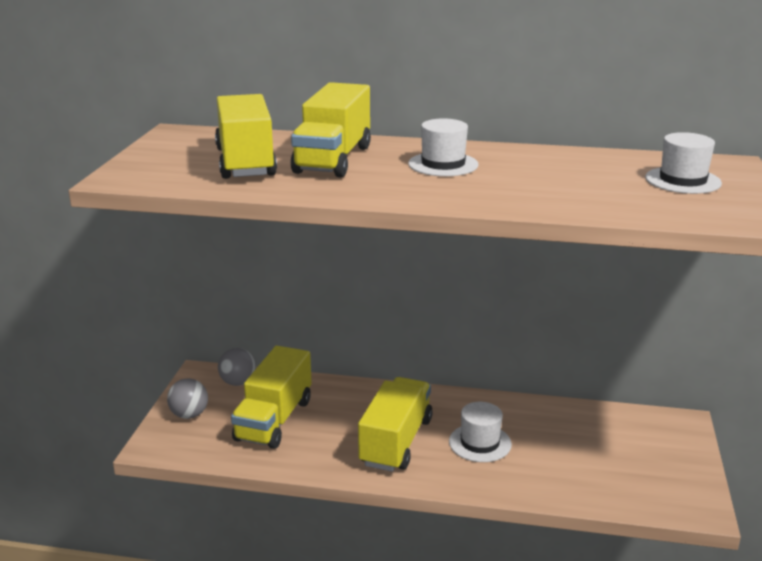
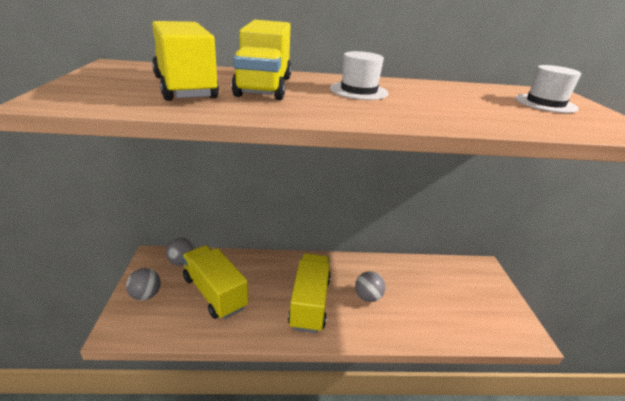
camera: 15 degrees left, 5 degrees up
(274, 420) = (214, 293): yellow truck -> yellow truck turned 135 degrees clockwise
(480, 443) = (367, 297): white hat -> grey ball

